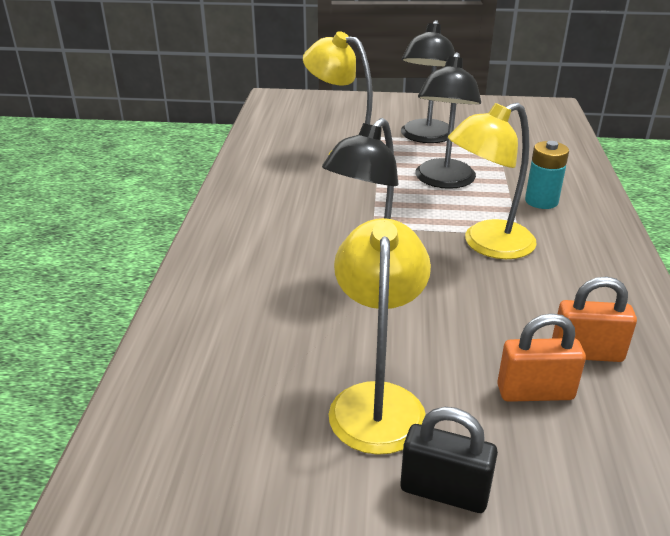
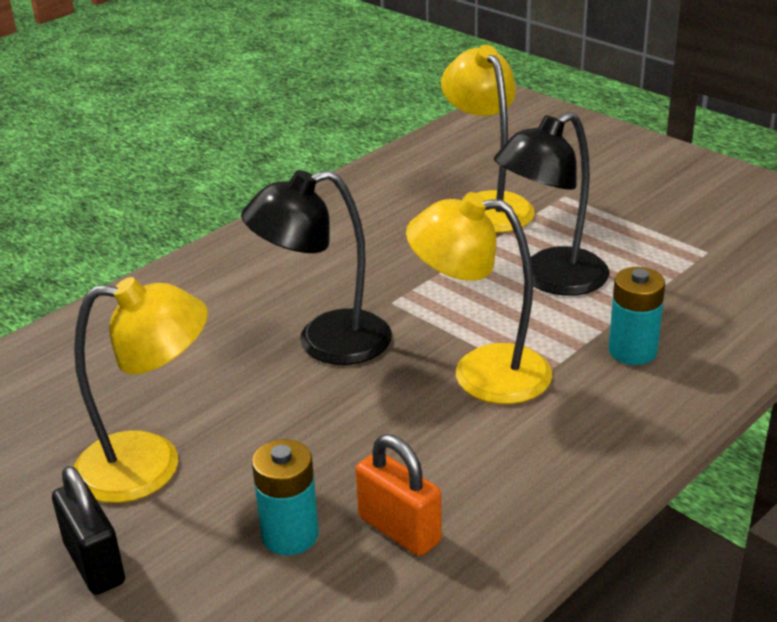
camera: 40 degrees right, 0 degrees up
(377, 401) = (150, 466): yellow lamp -> yellow lamp turned 45 degrees clockwise
(425, 137) = (618, 216): black lamp -> none
(535, 392) = (290, 535): orange padlock -> turquoise battery

